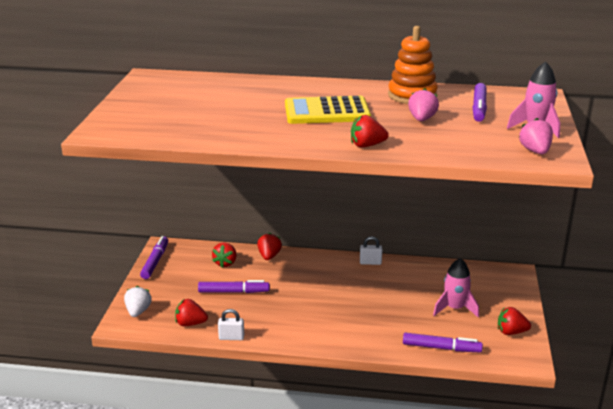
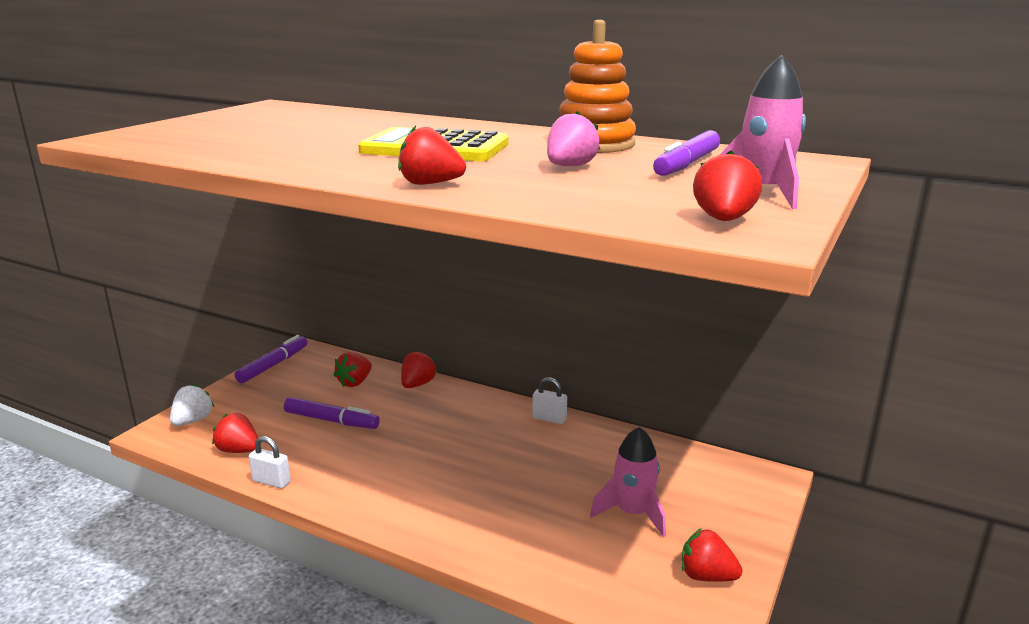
camera: 20 degrees right, 5 degrees down
(441, 348) = (566, 574): purple marker -> none
(535, 151) = (723, 220): pink strawberry -> red strawberry

